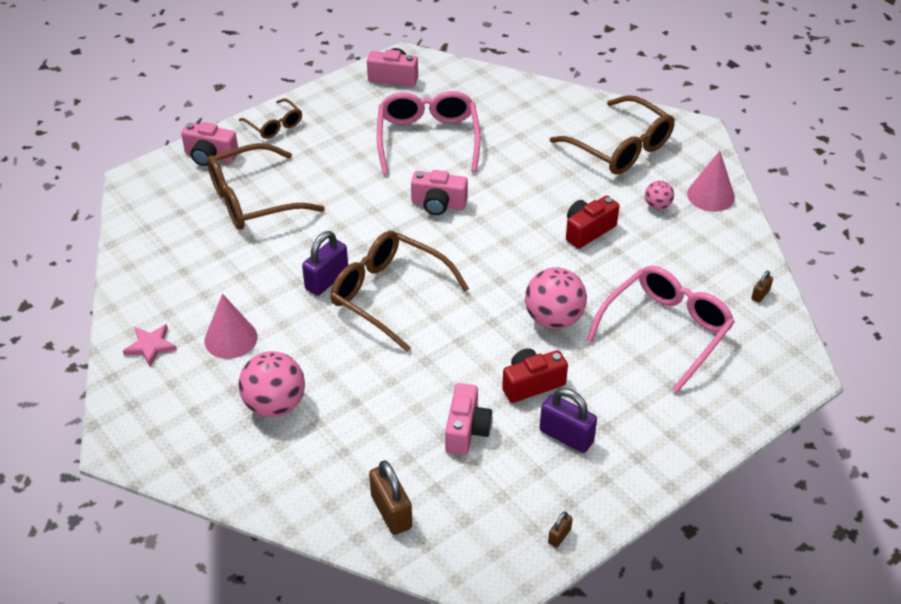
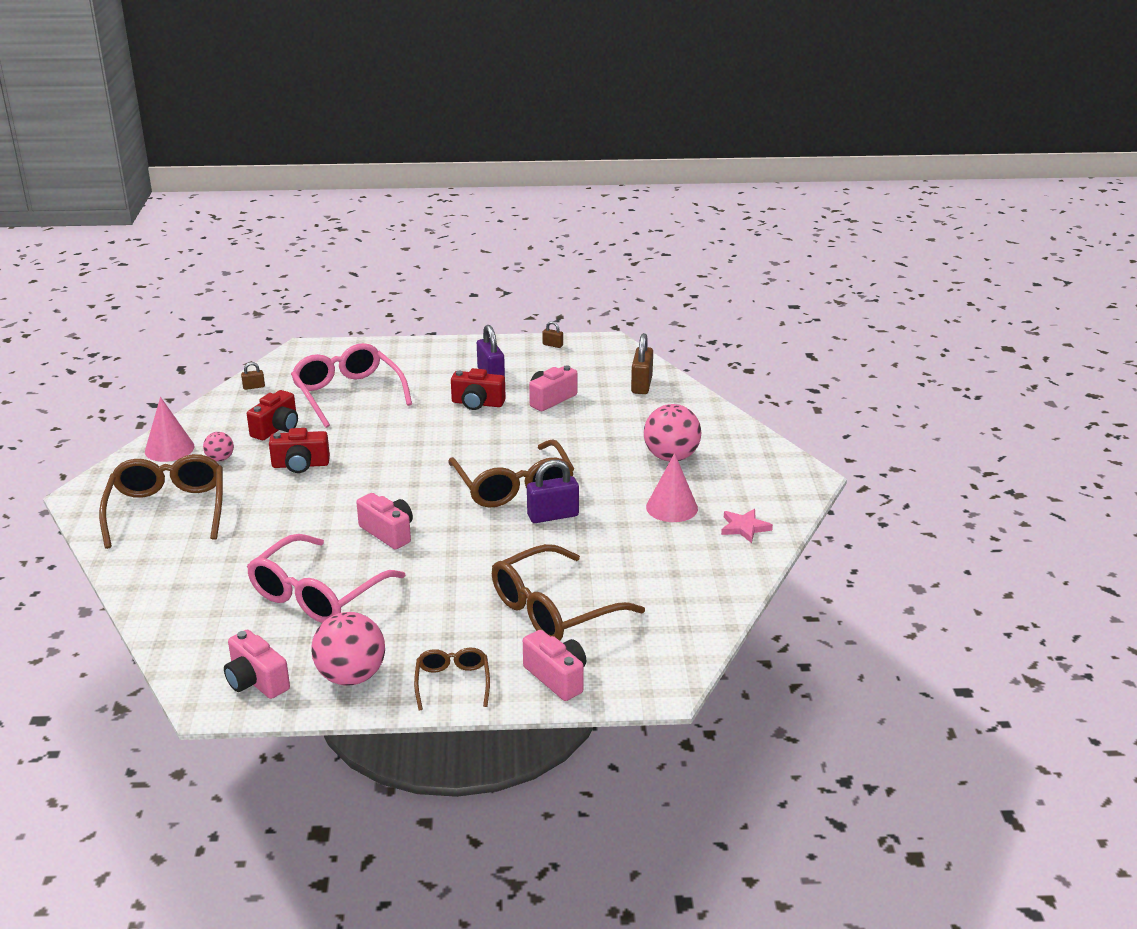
camera: 145 degrees left, 15 degrees down
(253, 200) = (553, 609): brown glasses -> brown glasses turned 135 degrees clockwise
(553, 319) = (412, 427): pink ball -> pink ball (351, 676)
(559, 536) = (552, 345): brown padlock -> brown padlock turned 45 degrees clockwise
(663, 257) = (277, 429): none -> red camera
(666, 331) = (348, 394): pink glasses -> pink glasses turned 75 degrees clockwise

